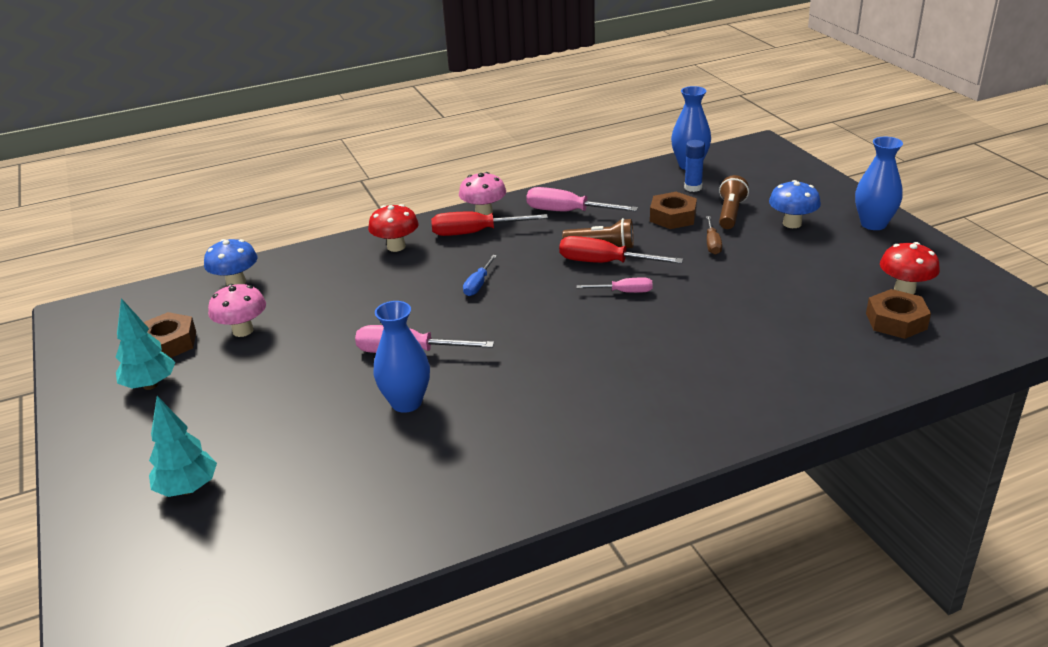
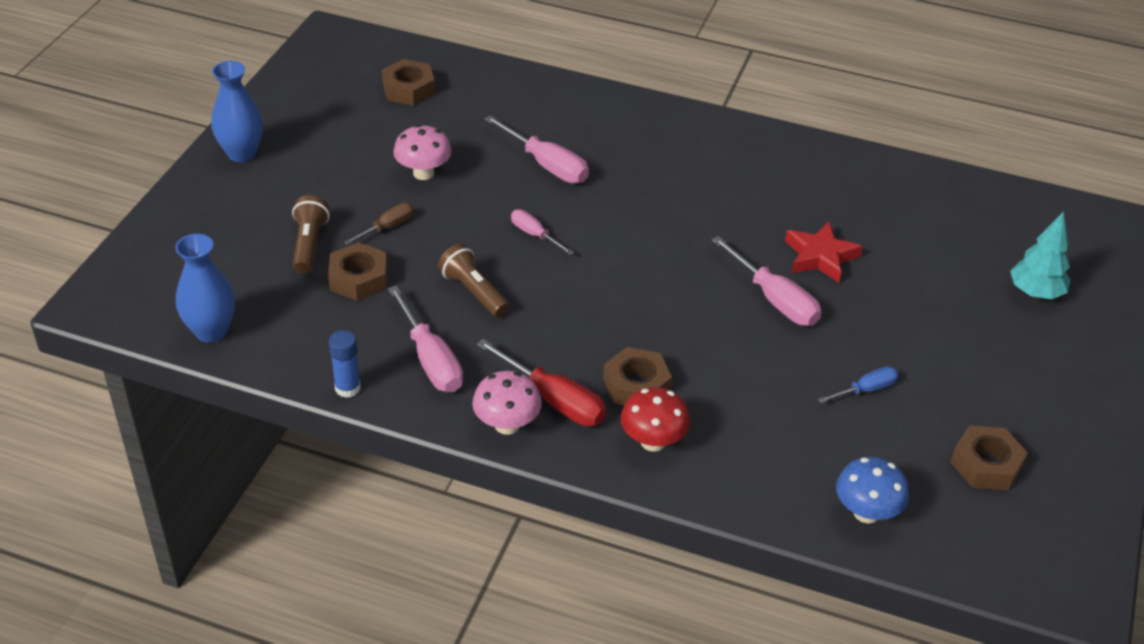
camera: 140 degrees left, 10 degrees up
(150, 385) = (1026, 418): turquoise tree -> none
(243, 330) = (902, 429): pink mushroom -> pink mushroom (423, 173)
(406, 402) = (820, 257): blue vase -> red star
(439, 262) = (636, 385): none -> brown nut
(478, 284) = (636, 329): blue screwdriver -> blue screwdriver (866, 390)
(604, 263) = (502, 273): red screwdriver -> none
(693, 187) = (272, 299): blue glue stick -> blue glue stick (347, 388)
(699, 336) = (547, 165): none -> pink screwdriver
(730, 213) = (309, 245): brown flashlight -> brown flashlight turned 120 degrees clockwise
(792, 223) = (291, 198): blue mushroom -> none
(904, 289) = (352, 100): red mushroom -> none

